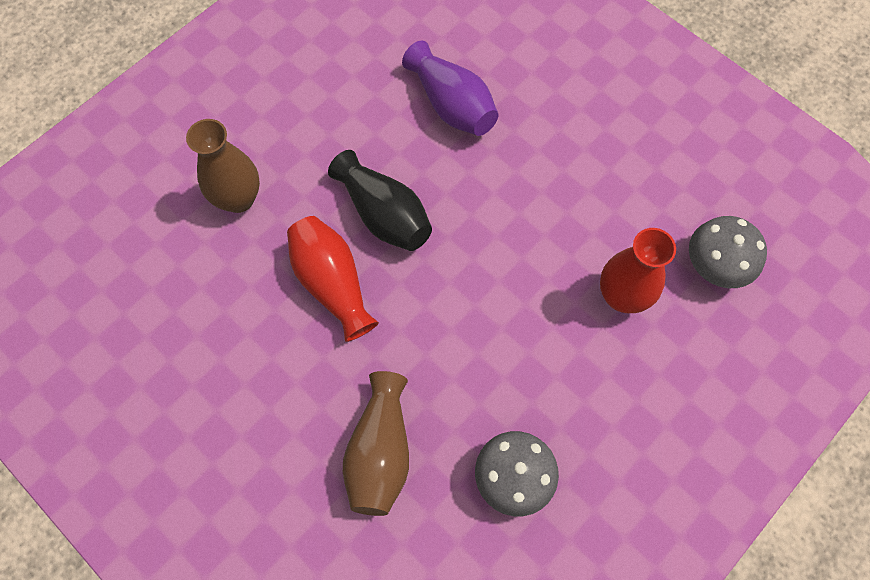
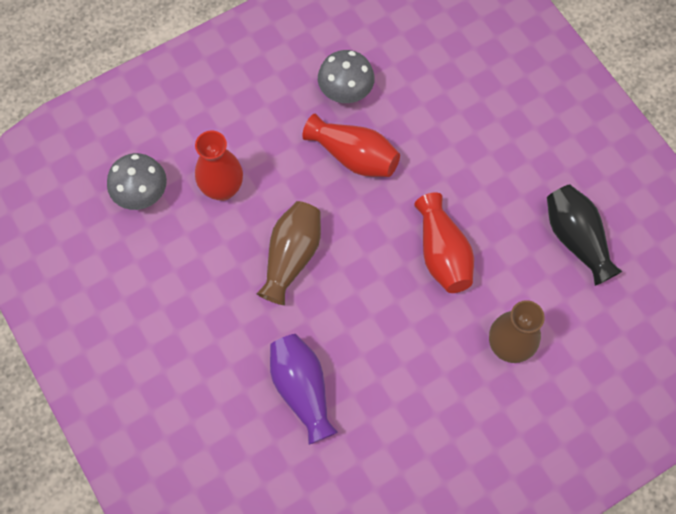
camera: 165 degrees left, 0 degrees up
(380, 451) = (432, 128): brown vase -> brown vase (291, 257)
(384, 214) = (388, 300): black vase -> black vase (576, 239)
(473, 382) = (354, 156): none -> red vase

